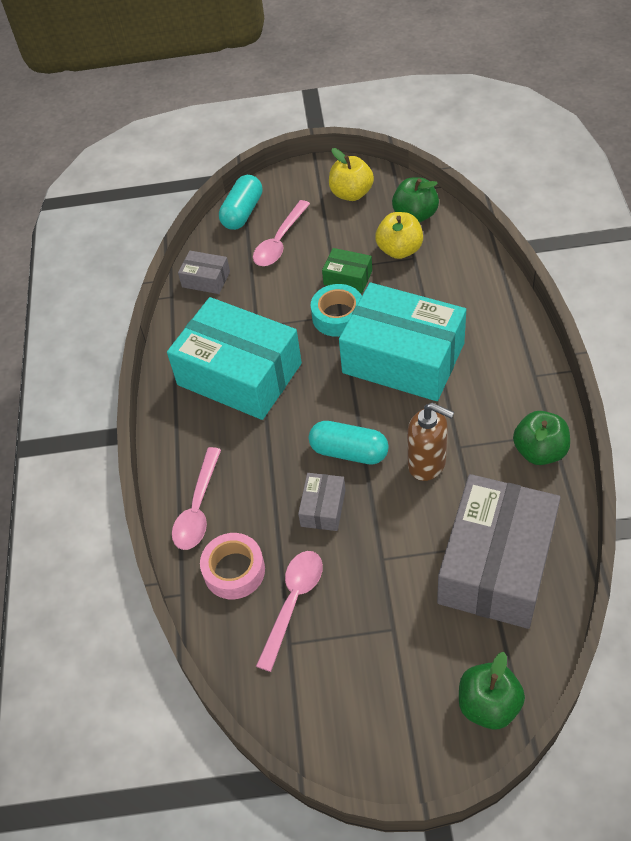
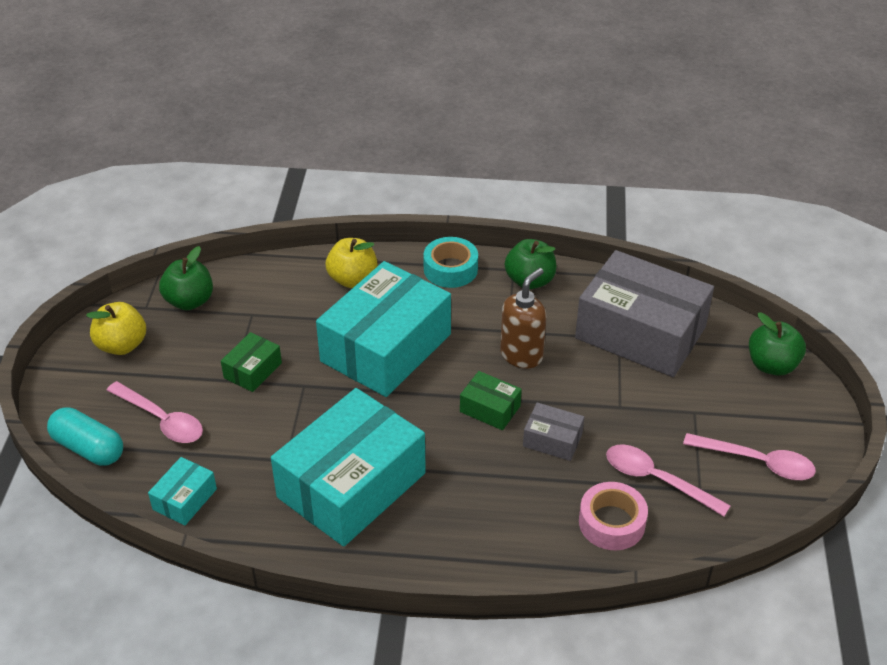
camera: 85 degrees left, 10 degrees down
(198, 508) = (526, 545): pink spoon -> pink spoon (757, 462)
(206, 279) = (185, 499): grey box -> turquoise box
(338, 316) = (305, 387): turquoise tape -> turquoise tape (450, 269)
(349, 452) = (490, 409): turquoise capsule -> green box
(399, 250) = (234, 323): yellow apple -> yellow apple (353, 279)

